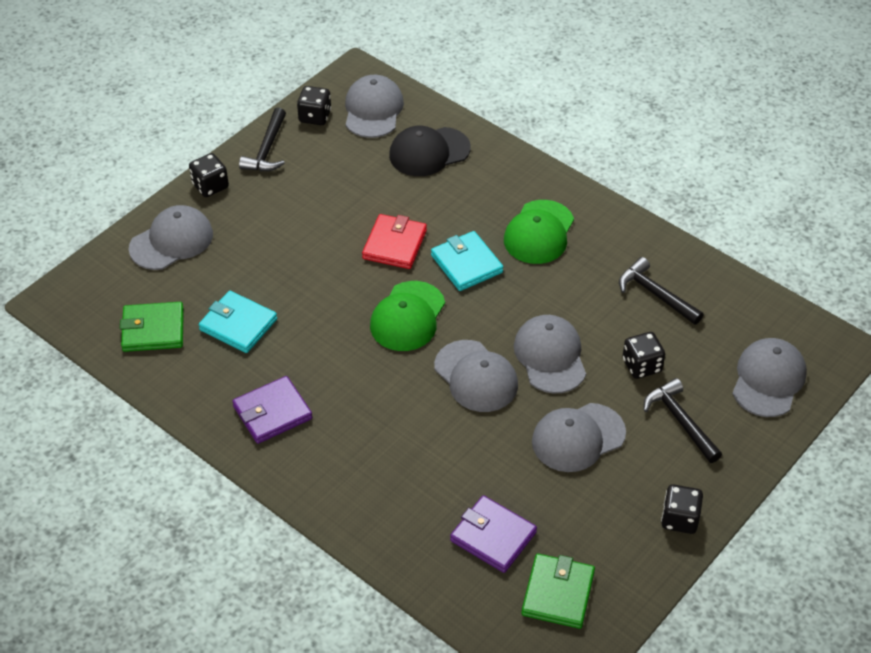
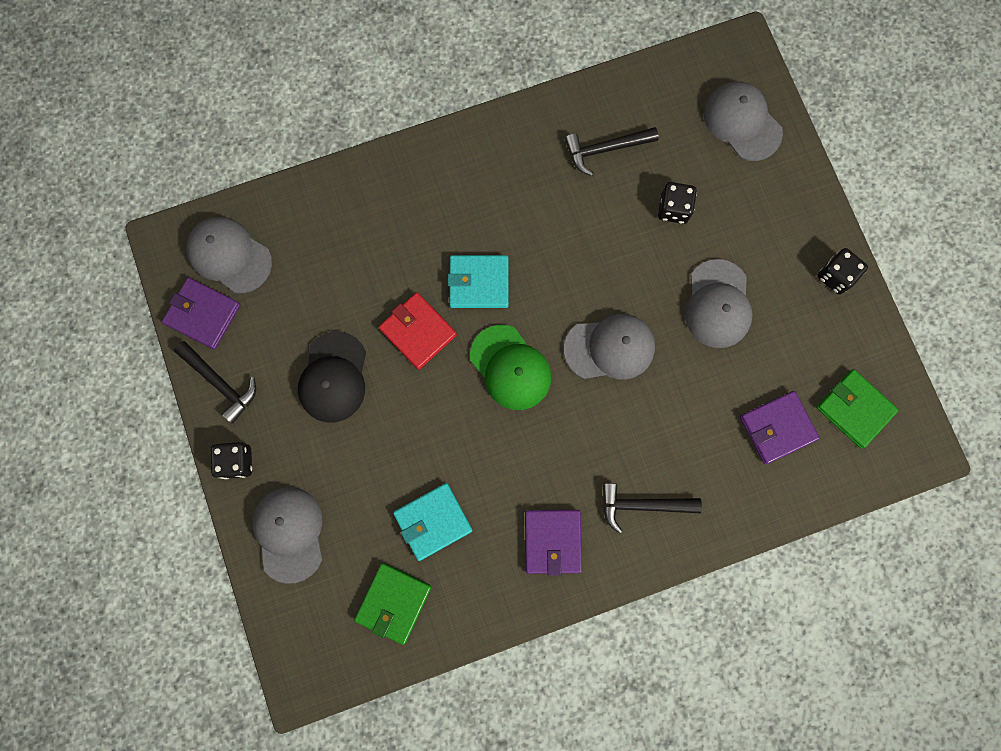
camera: 60 degrees left, 30 degrees up
(315, 116) = (203, 314): black dice -> purple wallet
(429, 152) = (319, 236): black cap -> black cap (333, 377)
(539, 232) = (479, 200): green cap -> none
(550, 356) = (622, 275): grey cap -> none
(680, 420) = (744, 215): black hammer -> black hammer (642, 505)

